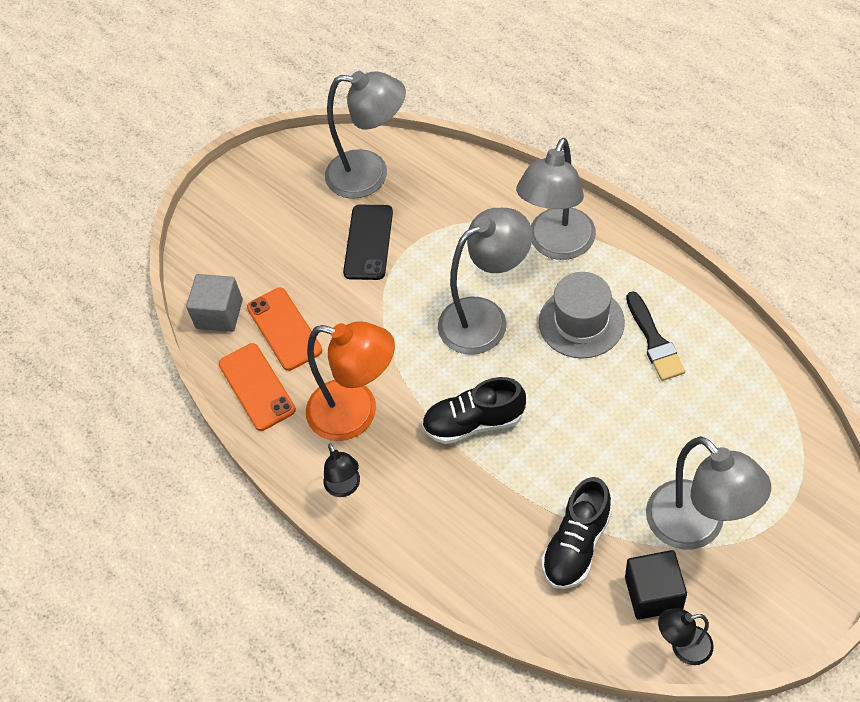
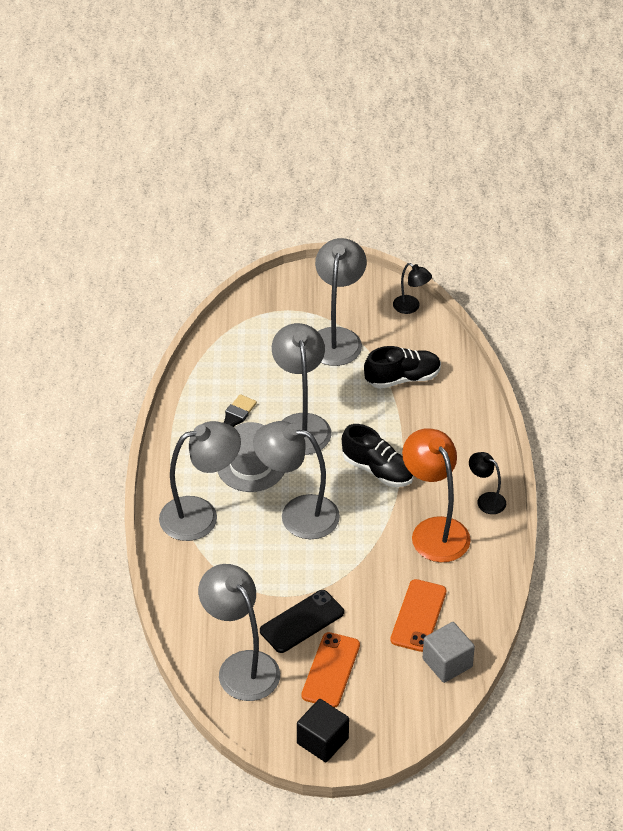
camera: 140 degrees left, 10 degrees down
(257, 387) = (474, 596): orange phone -> orange phone (330, 670)
(345, 487) = (486, 500): black lamp -> black lamp turned 75 degrees counterclockwise
(596, 400) = (301, 424): none -> grey lamp
(653, 593) = (395, 333): black cube -> black cube (322, 741)

